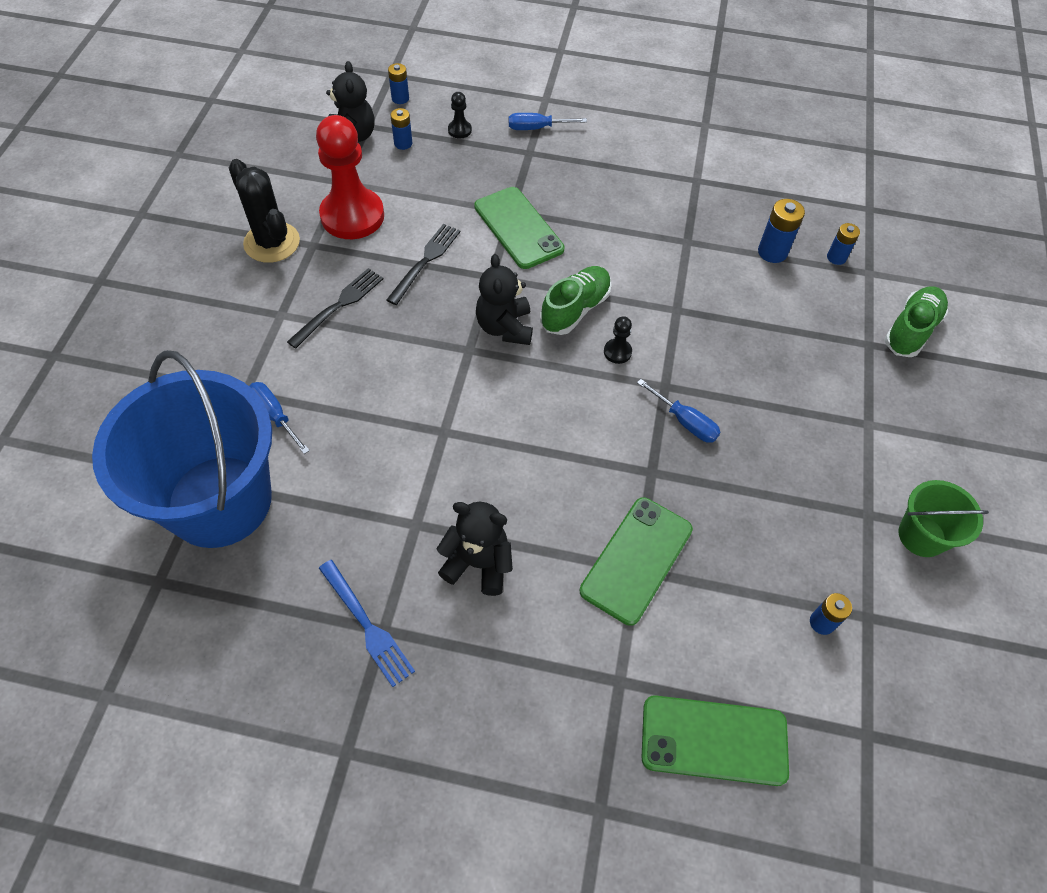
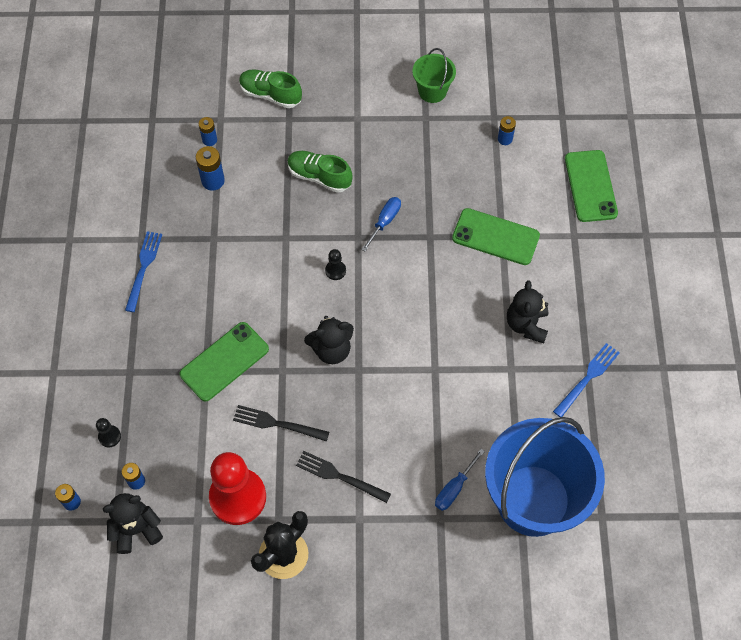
camera: 100 degrees left, 5 degrees up
(537, 128) = (96, 372): blue screwdriver -> none
(575, 309) = (302, 305): green shoe -> green shoe (319, 177)
(657, 177) = (143, 268): none -> blue fork

